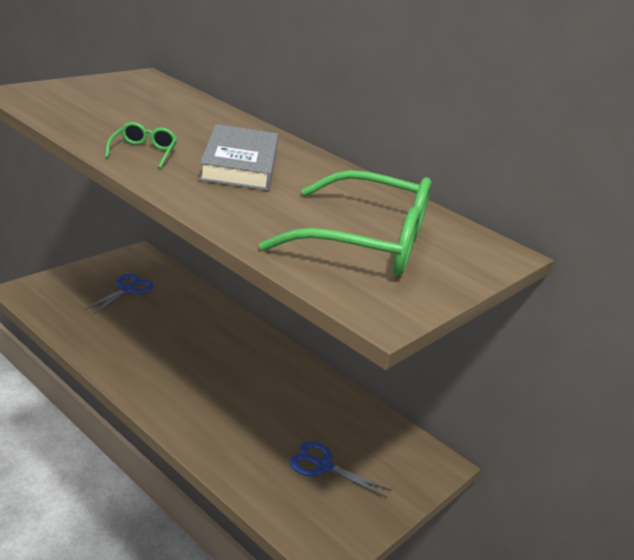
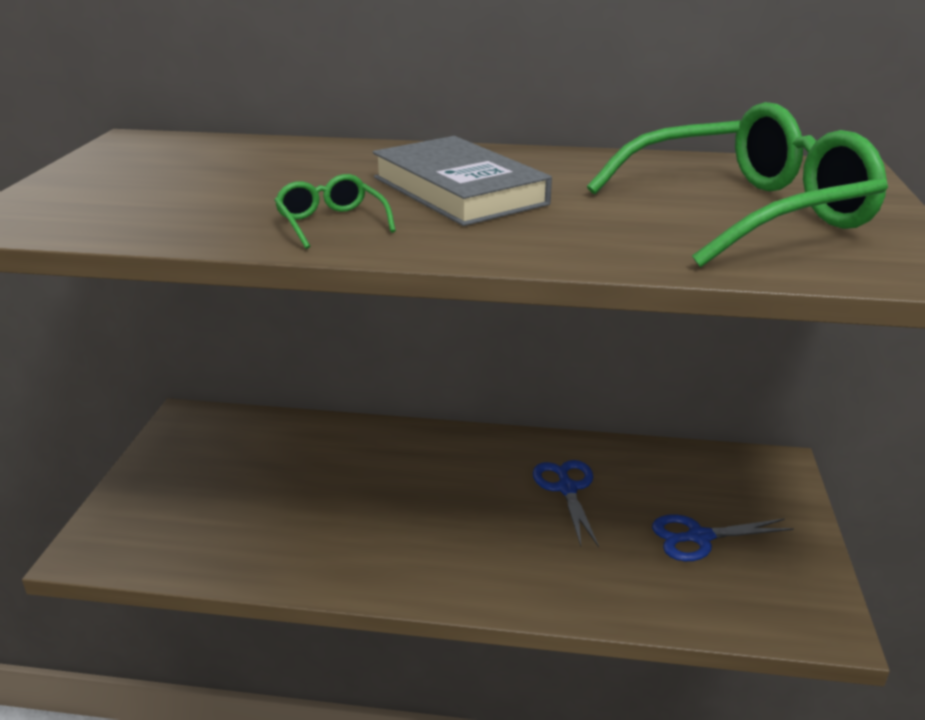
camera: 30 degrees left, 0 degrees up
(127, 290) = (228, 469): blue scissors -> blue scissors (567, 488)

